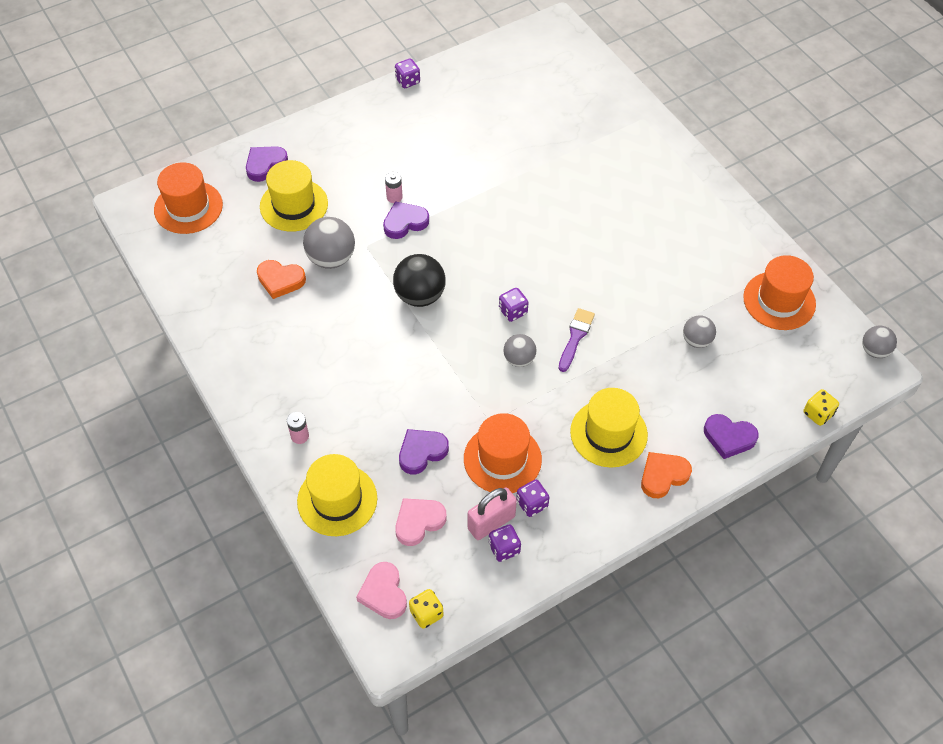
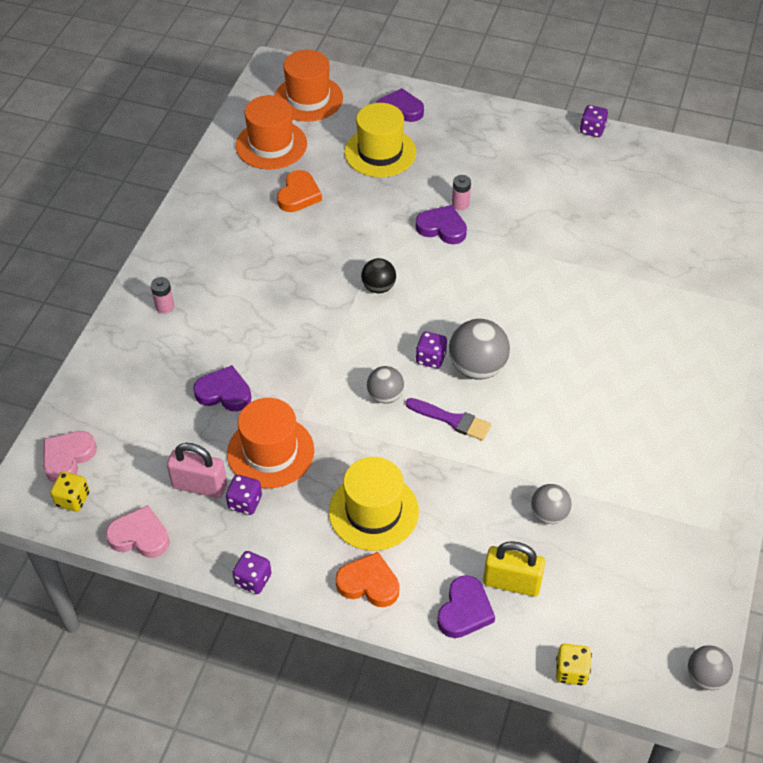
camera: 50 degrees right, 5 degrees down
(280, 280) = (298, 195): orange heart -> orange heart turned 135 degrees counterclockwise
(331, 258) = (354, 209): grey ball -> grey ball (477, 367)
(337, 500) = (127, 369): yellow hat -> none
(418, 522) = (155, 436): pink heart -> pink heart (140, 536)
(420, 295) = (378, 287): black ball -> black ball, size x0.61
(504, 548) = (182, 512): purple dice -> purple dice (253, 580)
(575, 337) = (452, 420): purple brush -> purple brush turned 45 degrees clockwise
(729, 437) = (464, 611): purple heart -> purple heart turned 135 degrees counterclockwise
(730, 397) = (512, 583): none -> yellow padlock
(779, 301) = (673, 553): orange hat -> orange hat (271, 145)

